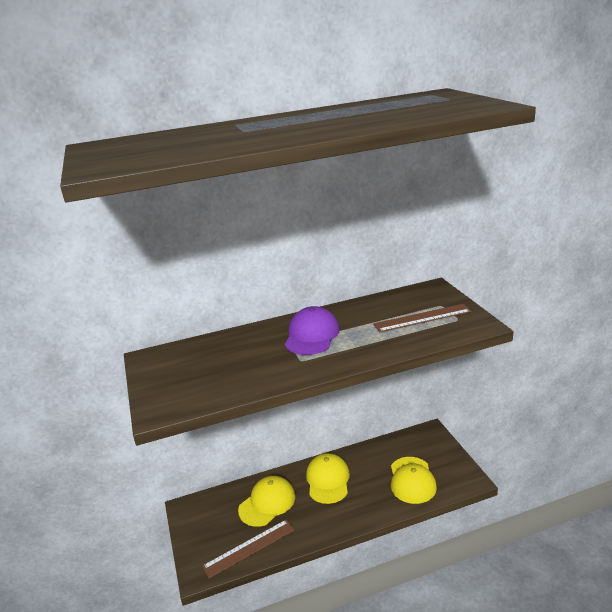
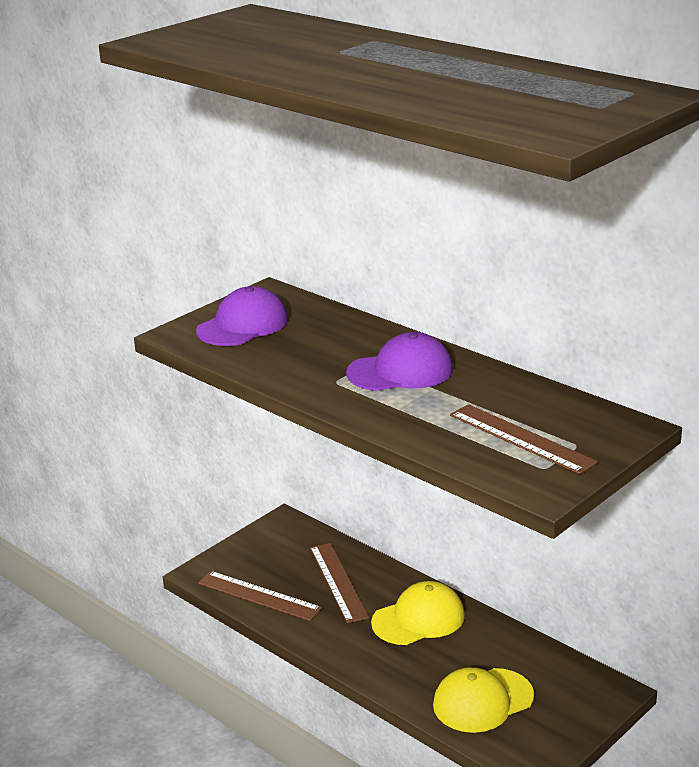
camera: 60 degrees right, 0 degrees up
(182, 379) = (243, 325): none -> purple cap
(267, 503) = (338, 582): yellow cap -> brown ruler

